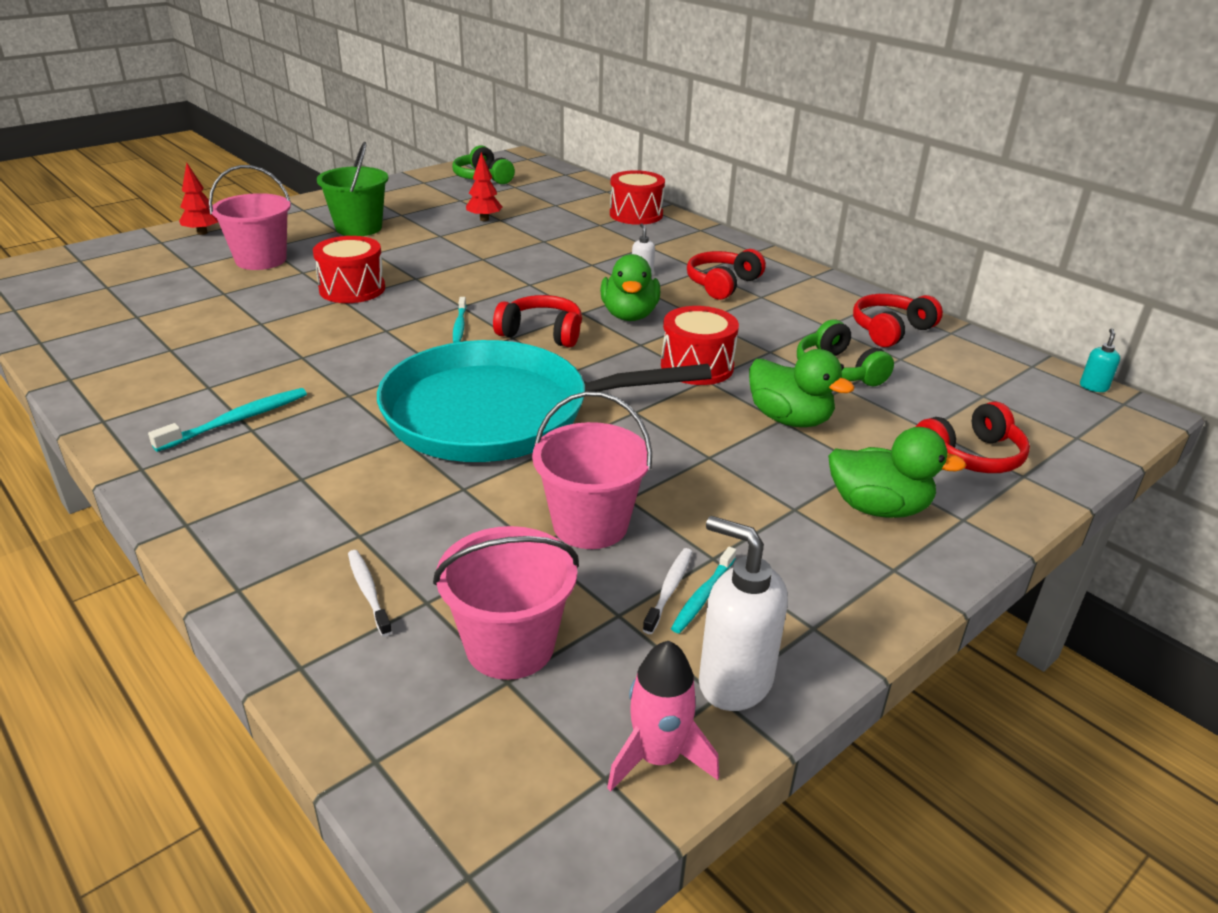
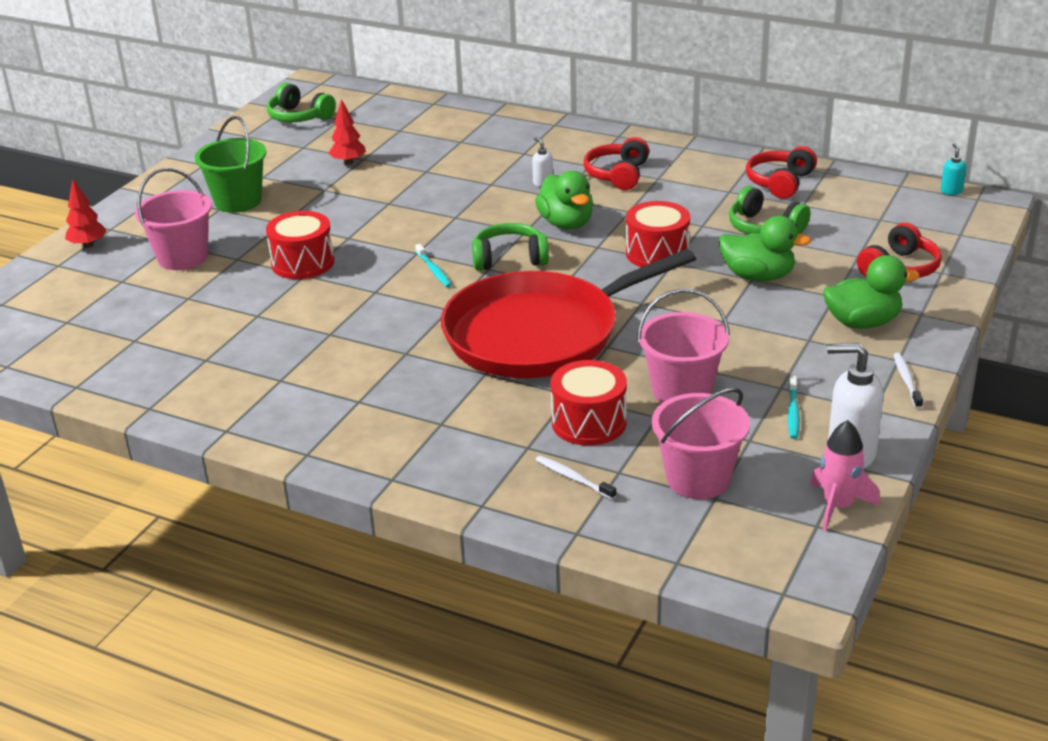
camera: 20 degrees left, 0 degrees up
(236, 421) = (338, 398): turquoise toothbrush -> none
(497, 414) = (539, 334): turquoise pan -> red pan
(542, 333) = (509, 259): red headphones -> green headphones
(636, 214) = (484, 123): red drum -> red drum (589, 422)
(669, 590) = (769, 415): white toothbrush -> white toothbrush (906, 381)

